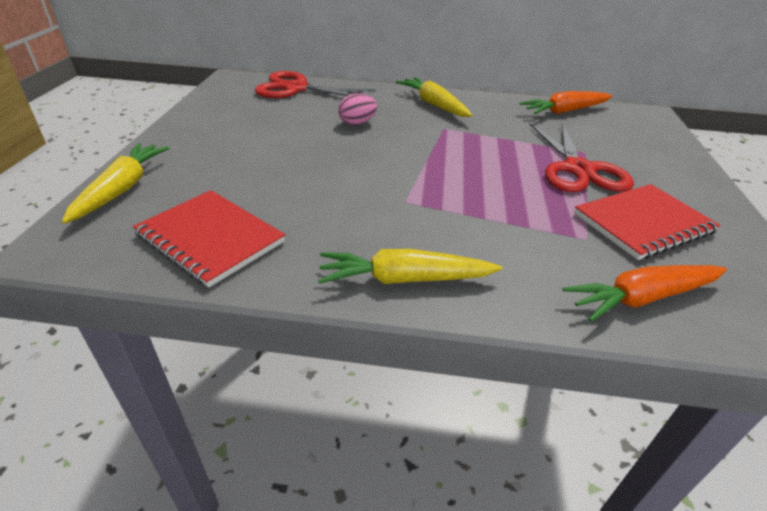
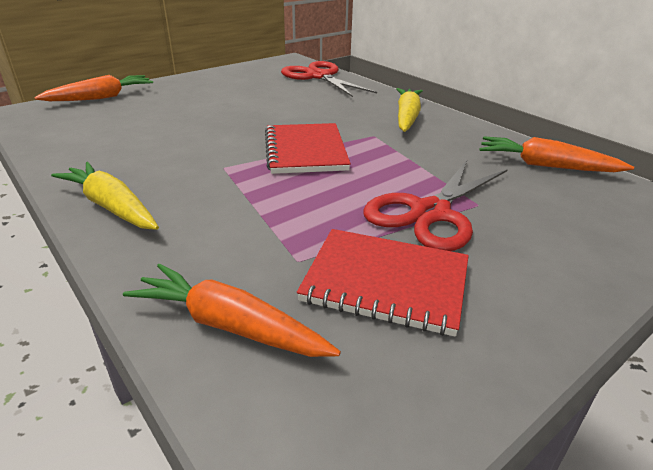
camera: 45 degrees right, 5 degrees down
(122, 189) = (100, 97): yellow carrot -> orange carrot
(210, 239) = (79, 136): red notebook -> red notebook (305, 151)
(357, 123) = (310, 109): pink egg -> none

